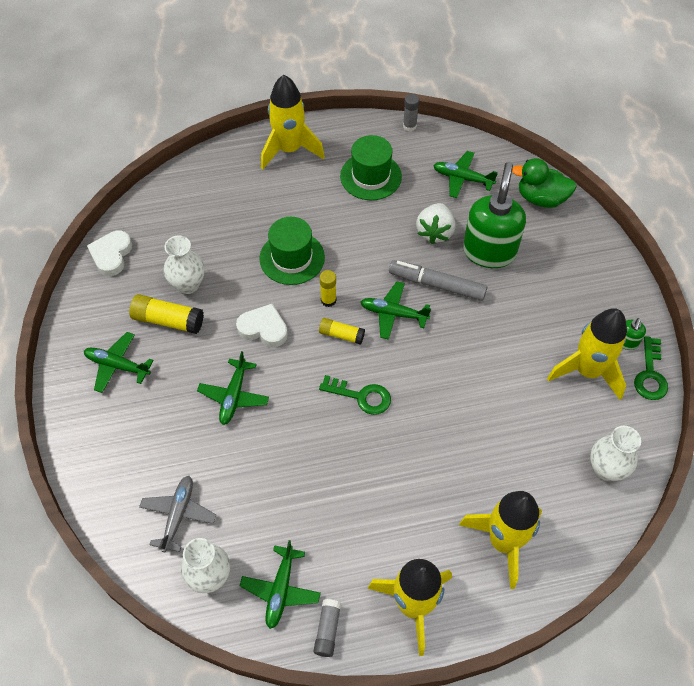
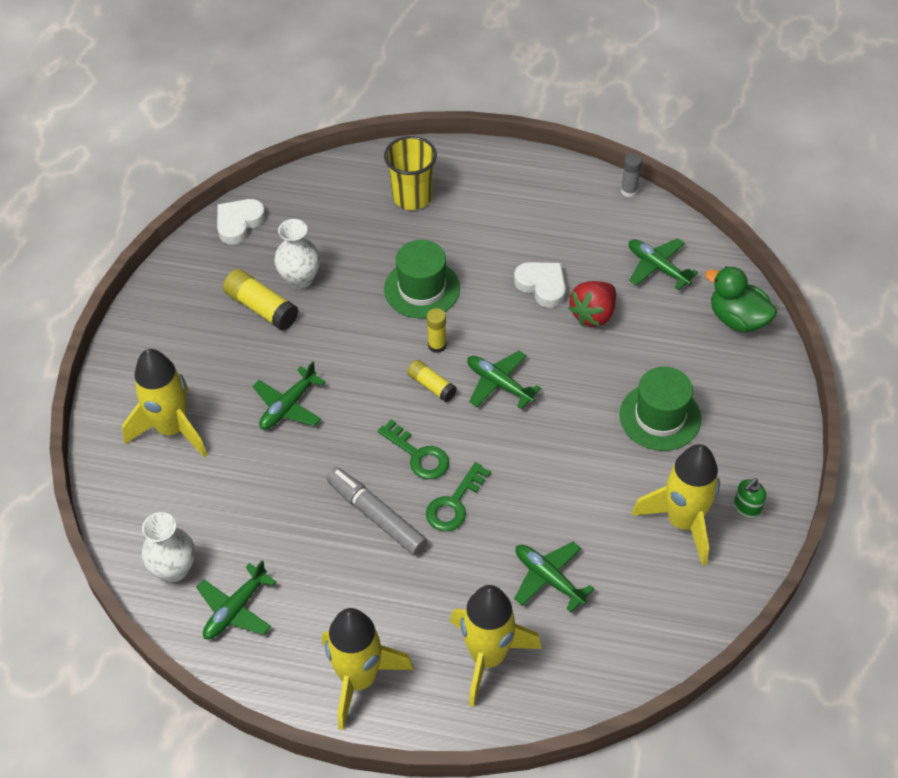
camera: 25 degrees right, 5 degrees down
(117, 365) = (189, 334): green plane -> green plane (548, 578)
(178, 515) = (174, 499): grey plane -> none
(245, 185) = (412, 197): none -> yellow cup
(263, 328) = (354, 350): white heart -> white heart (542, 286)
(289, 150) = (480, 174): yellow rocket -> yellow rocket (172, 429)
(327, 630) = (261, 666): grey glue stick -> none
(371, 176) = (554, 231): green hat -> green hat (660, 417)
(435, 232) = (593, 314): white strawberry -> red strawberry
(437, 285) = (564, 371): grey marker -> grey marker (376, 516)
(489, 251) = (643, 356): green soap dispenser -> none
(606, 469) = (644, 630): white vase -> none
(650, 374) = (754, 552): green key -> green key (454, 504)

